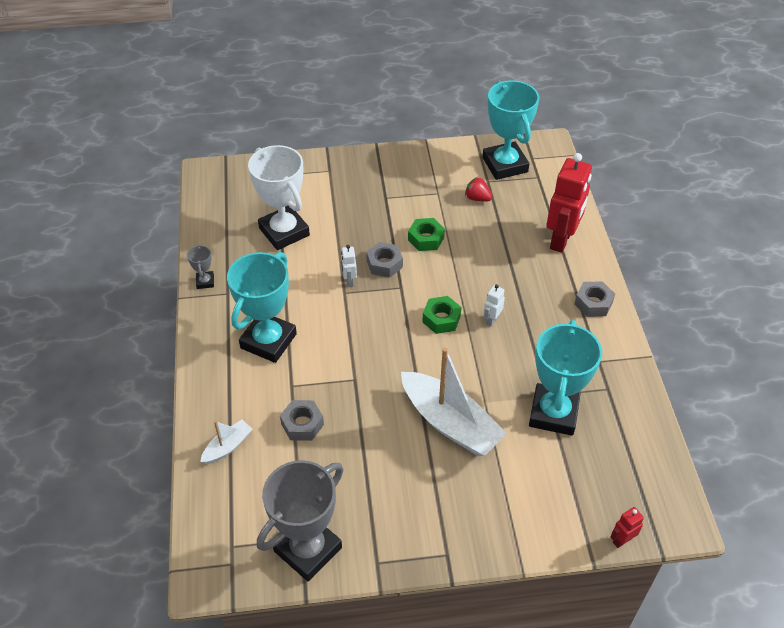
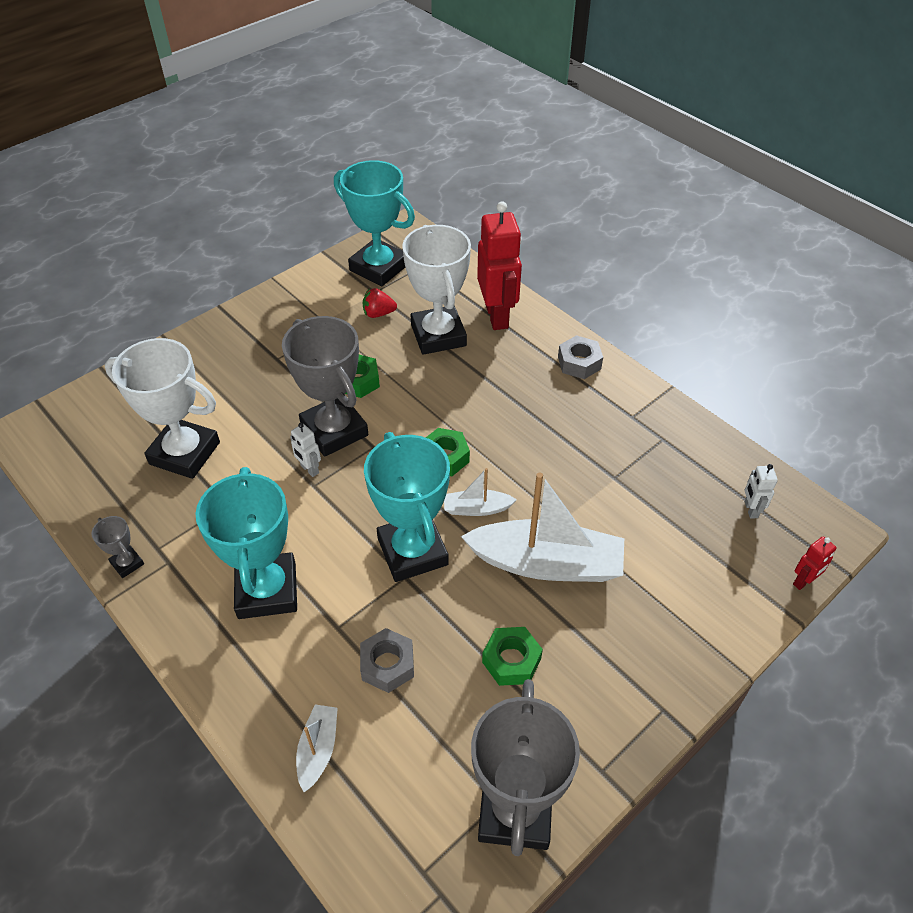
camera: 35 degrees left, 0 degrees up
(377, 467) = (511, 660): none -> green nut
(384, 264) = (334, 430): grey nut -> grey trophy
(434, 363) = (476, 509): none -> white boat
(491, 320) = (497, 431): white robot -> white robot (750, 509)
(506, 233) = (438, 335): none -> white trophy
(553, 413) = (636, 492): turquoise trophy -> turquoise trophy (412, 551)
(622, 540) = (803, 581): red robot -> red robot turned 150 degrees counterclockwise

